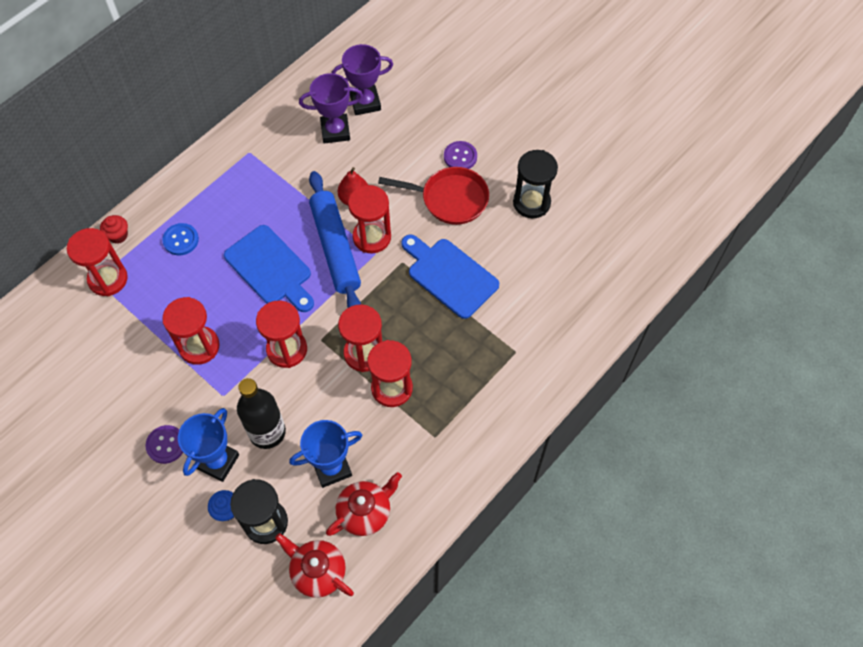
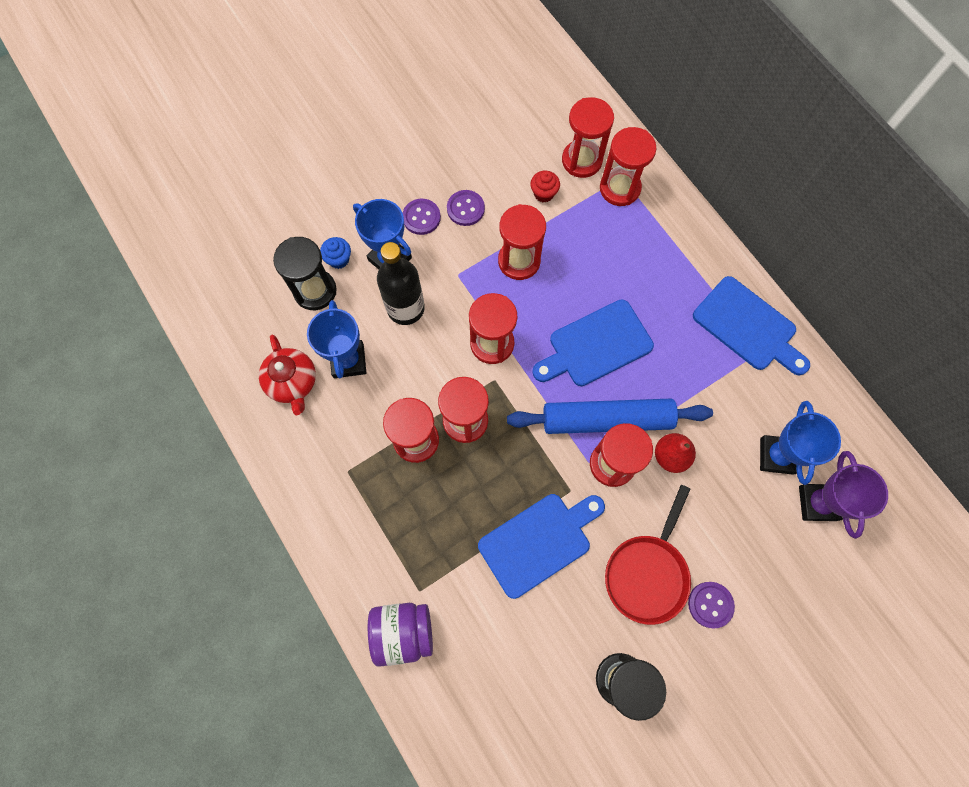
camera: 105 degrees right, 10 degrees up
(80, 316) = (582, 160): none -> red hourglass
(118, 235) = (671, 203): red cupcake -> red cupcake (543, 193)
(150, 406) = (465, 209): none -> purple button
(181, 240) = (653, 262): blue button -> none
(229, 163) = (748, 326): none -> blue cutting board
(317, 571) = (252, 327): red teapot -> none
(335, 131) = (777, 456): purple trophy -> blue trophy
(550, 355) = (403, 632): none -> purple jar

